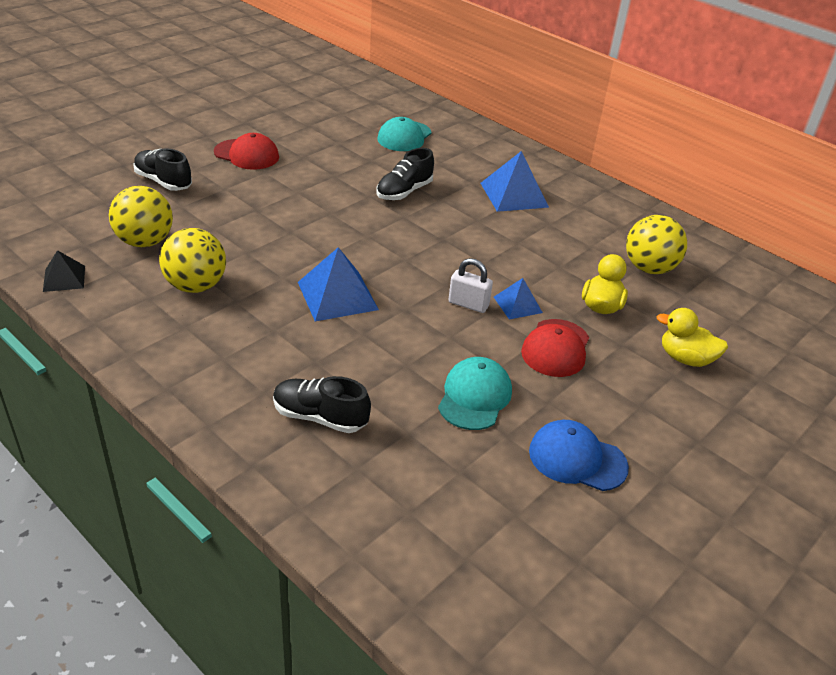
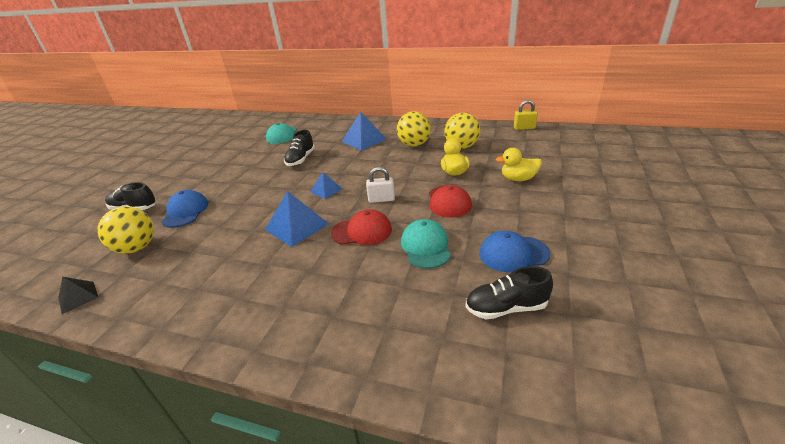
camera: 20 degrees left, 5 degrees down
(196, 286) = (192, 260): yellow ball -> yellow ball (414, 144)
(219, 214) = (185, 212): none -> blue cap
(247, 155) = (187, 175): red cap -> red cap (362, 231)
(320, 417) = (336, 304): black shoe -> black shoe (506, 308)
(517, 304) = (409, 188): blue pyramid -> blue pyramid (326, 190)
(780, 276) = (524, 128): none -> yellow padlock

